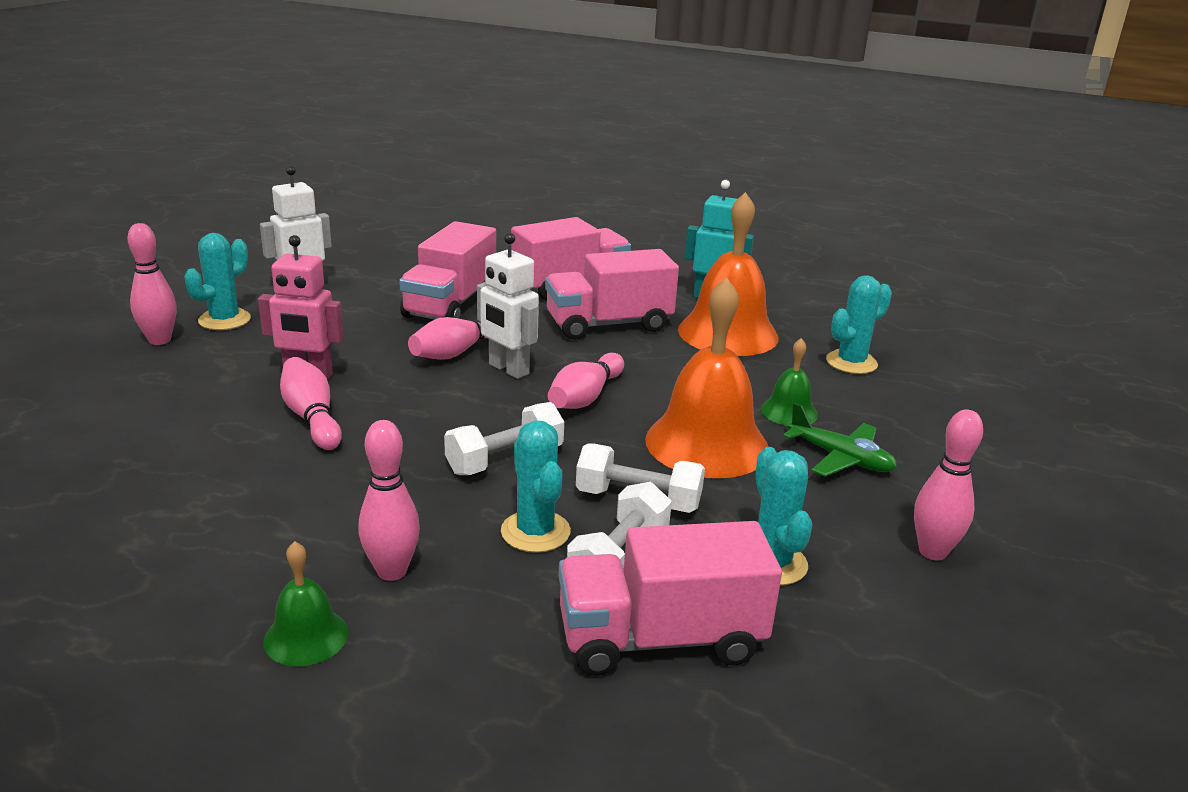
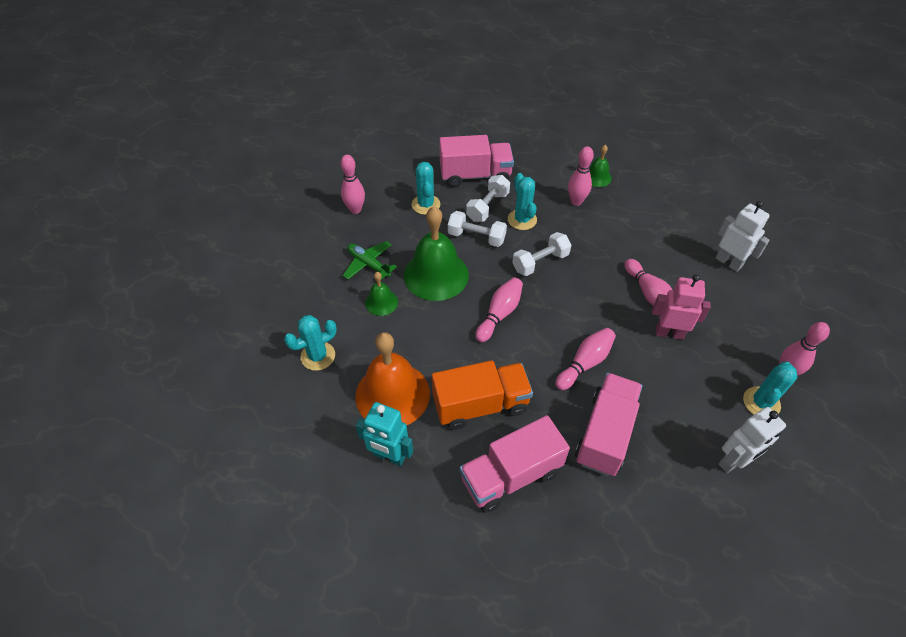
camera: 175 degrees left, 25 degrees up
(508, 369) = (548, 343): white robot -> white robot (728, 262)
(608, 324) = (481, 405): pink truck -> orange truck
(706, 443) = (436, 275): orange bell -> green bell

